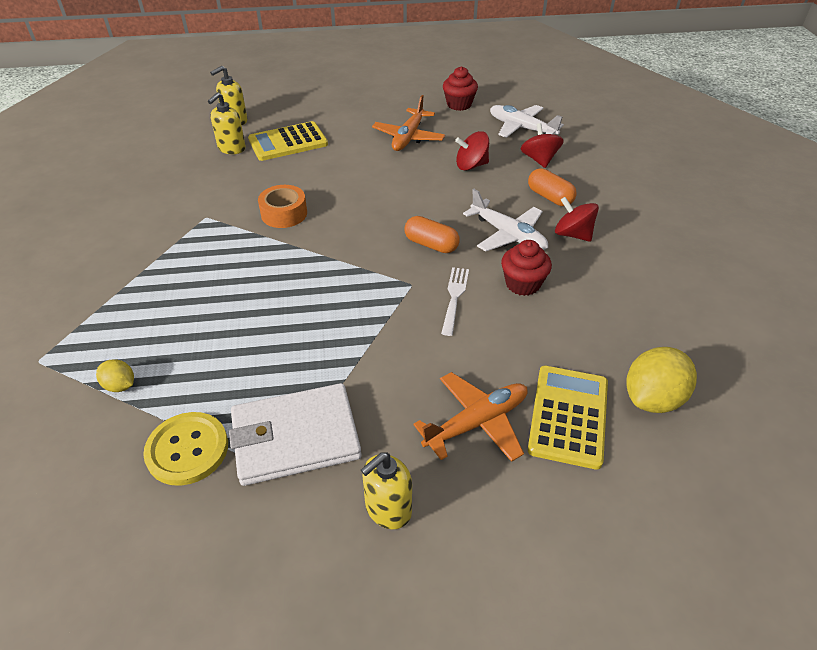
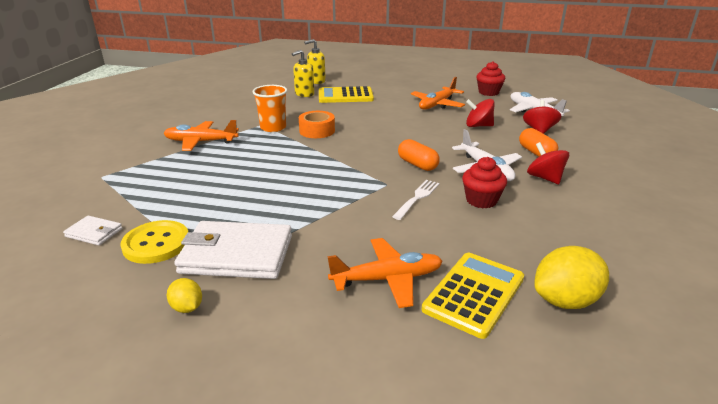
camera: 20 degrees right, 15 degrees down
(94, 456) = (94, 233): none -> white wallet
(120, 385) = (140, 199): yellow lemon -> yellow lemon (187, 307)
(140, 266) = (201, 142): none -> orange plane
(224, 219) = (273, 127): none -> orange cup
(388, 509) = (276, 317): yellow soap dispenser -> none

